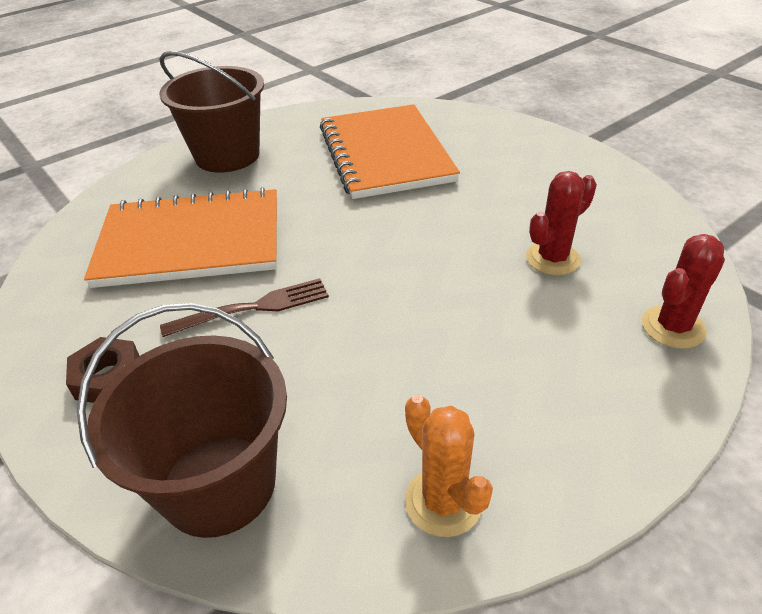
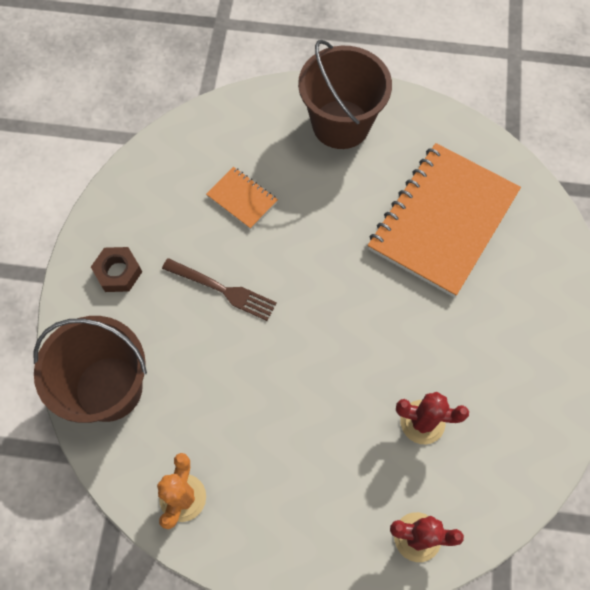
camera: 45 degrees right, 25 degrees up
(191, 241) = (242, 199): orange notebook -> orange notebook, size x0.43

